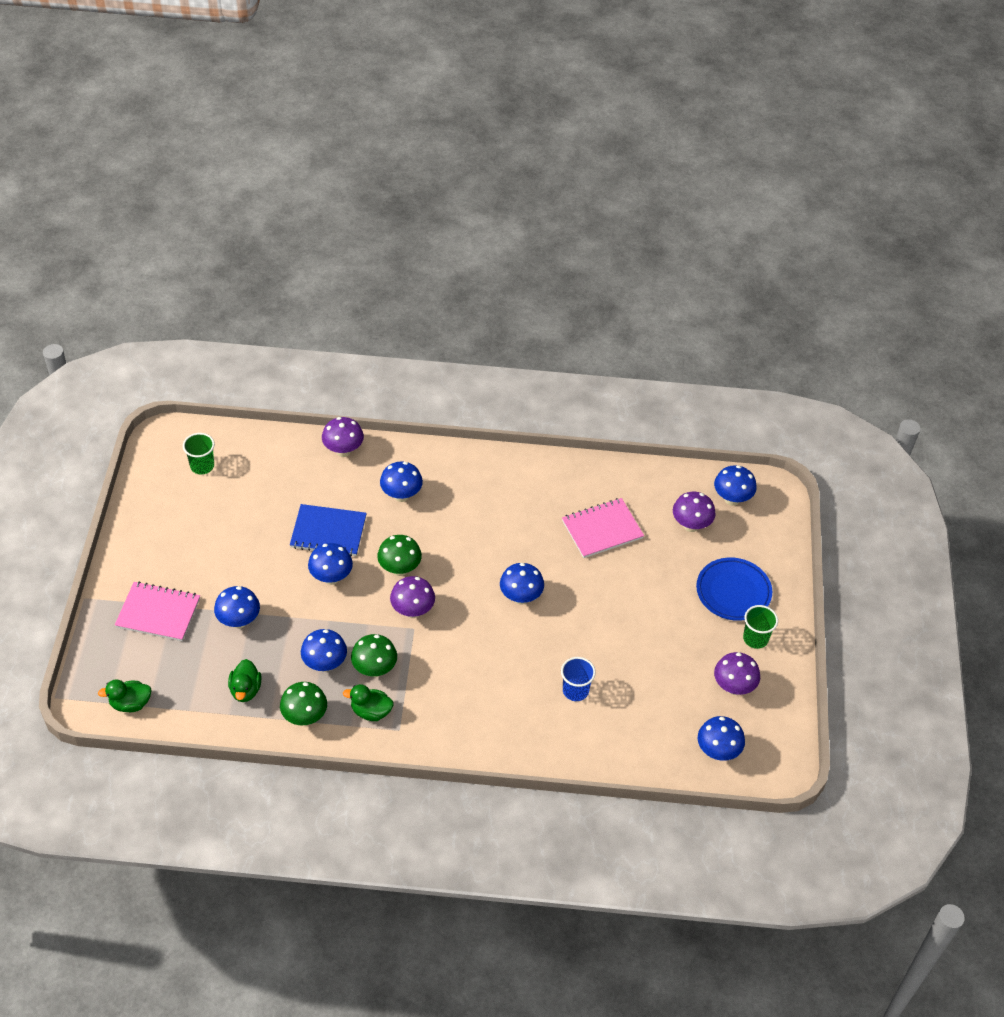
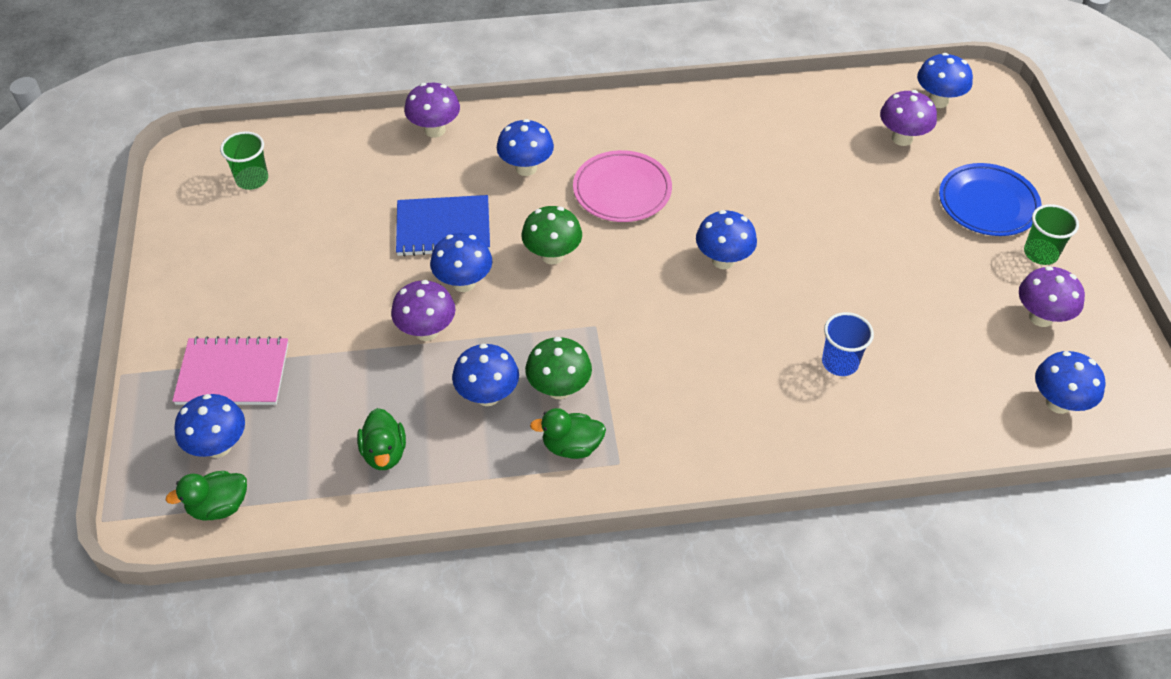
camera: 10 degrees left, 0 degrees up
(239, 621) = (351, 362): blue mushroom -> blue mushroom (218, 446)
(305, 717) = (480, 473): green mushroom -> none
(412, 611) = (586, 304): purple mushroom -> purple mushroom (426, 331)
(466, 527) = (622, 191): none -> pink plate
(602, 529) = (795, 162): pink notebook -> none

